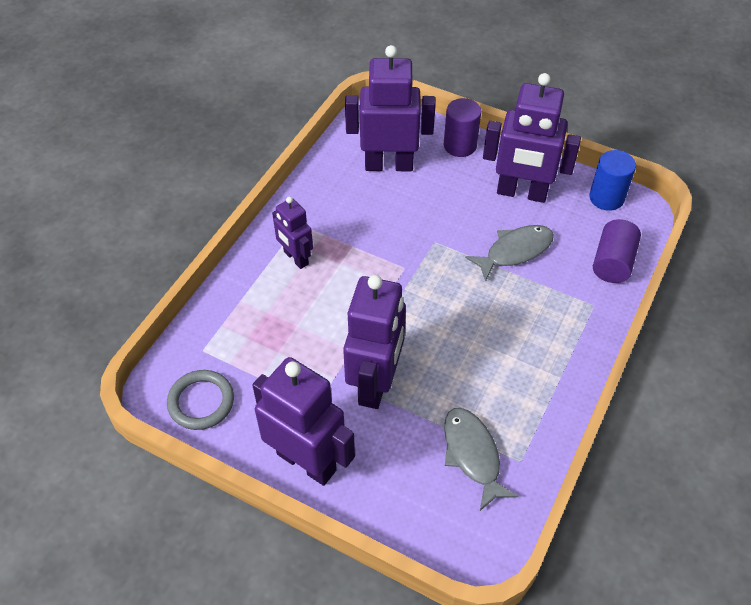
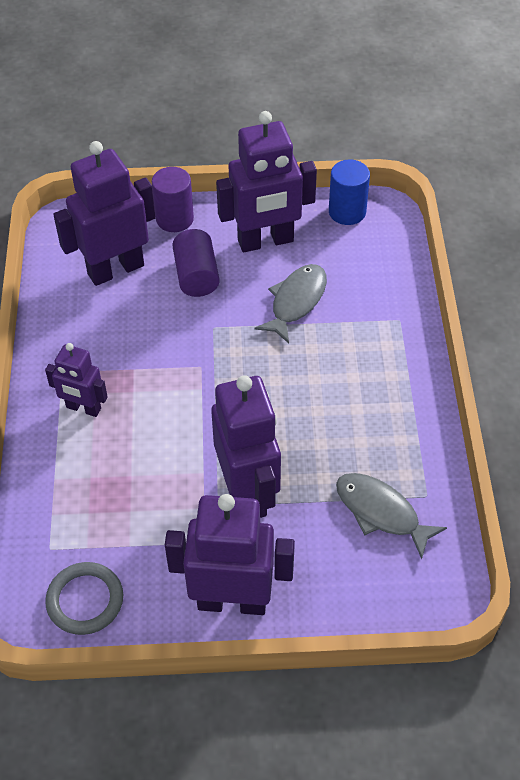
camera: 30 degrees left, 0 degrees up
(612, 262) = (391, 272): purple cylinder -> purple cylinder (196, 276)

